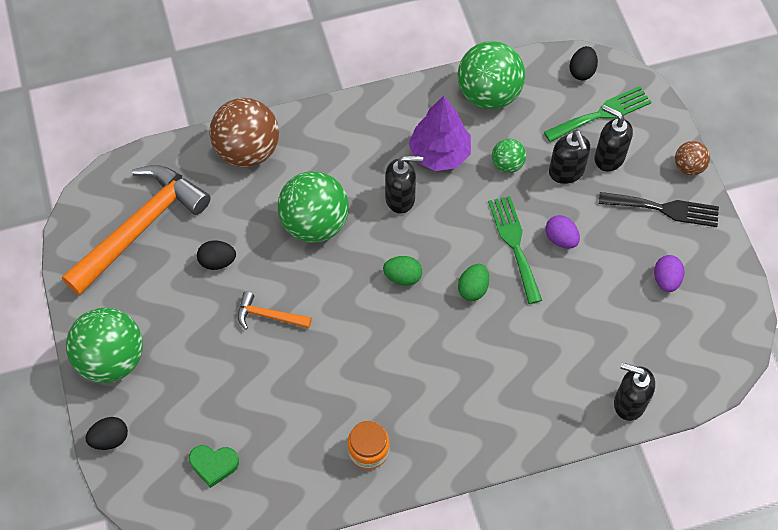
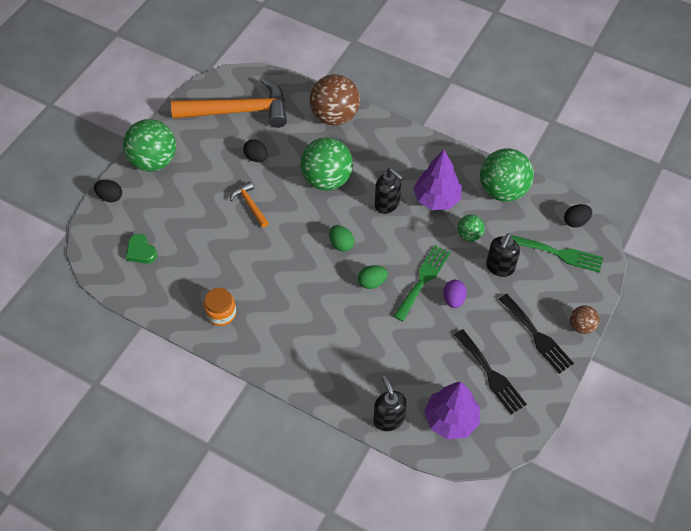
camera: 45 degrees right, 5 degrees down
(609, 157) = (536, 280): black soap dispenser -> none
(666, 280) = (491, 374): purple egg -> black fork
(678, 352) = (451, 419): none -> purple tree

